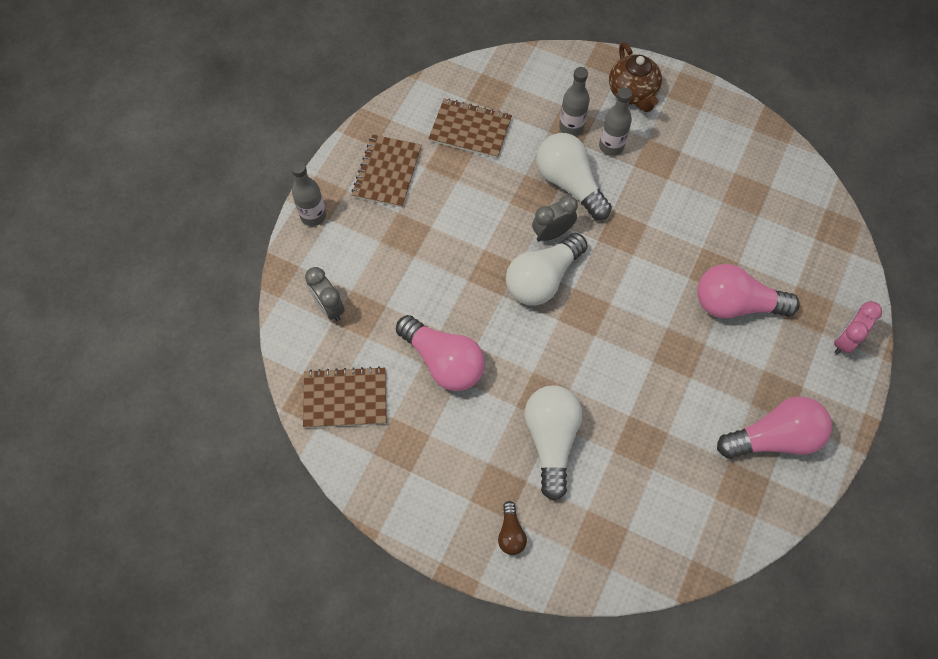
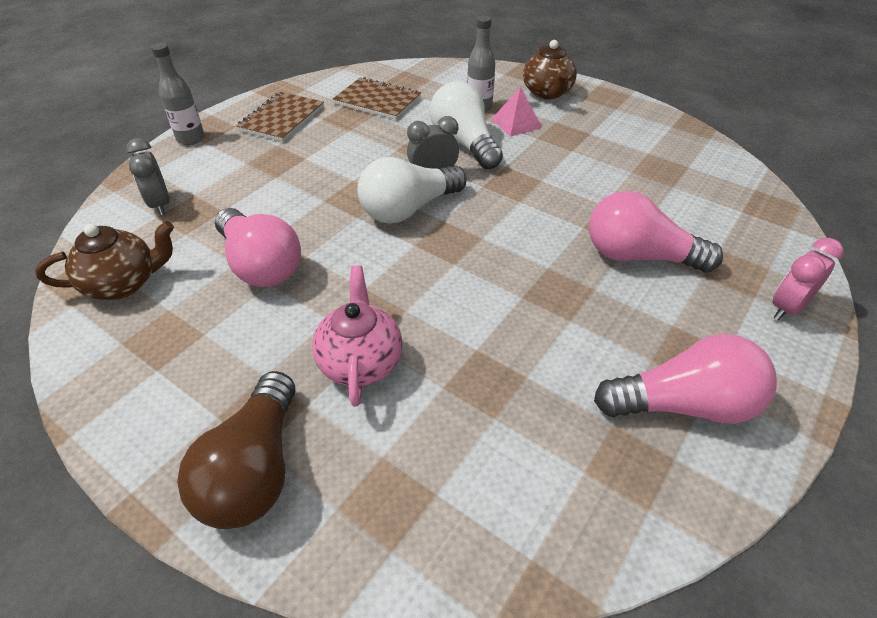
camera: 10 degrees right, 20 degrees down
(345, 398) = (124, 283): brown notebook -> brown teapot
(511, 533) = (255, 469): brown light bulb -> brown light bulb, size x2.09
(551, 440) = (360, 361): white light bulb -> pink teapot
(611, 146) = (516, 123): grey bottle -> pink pyramid

